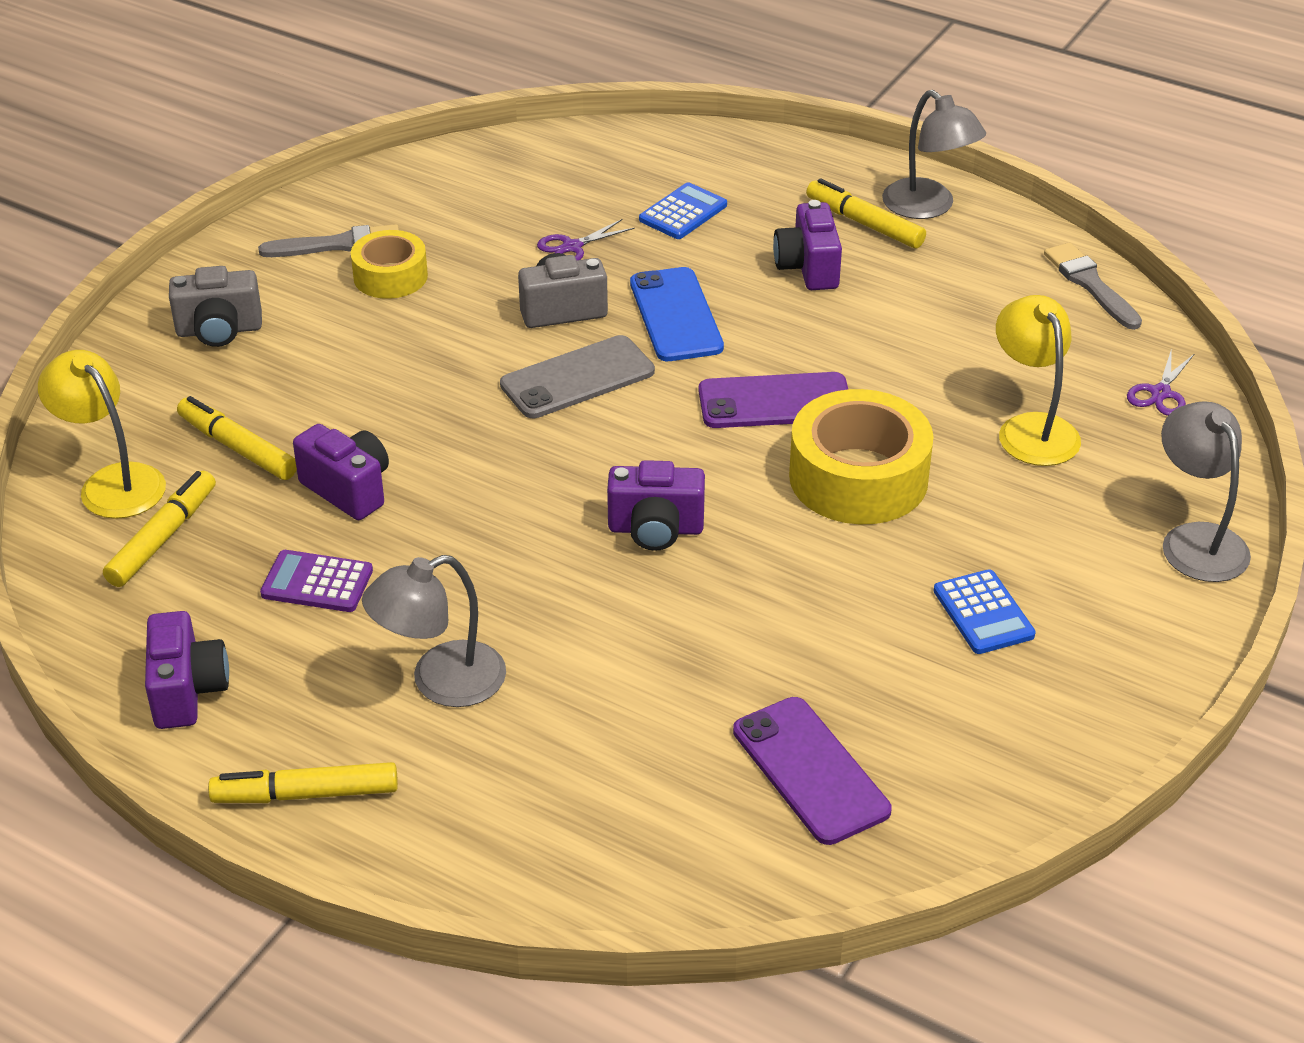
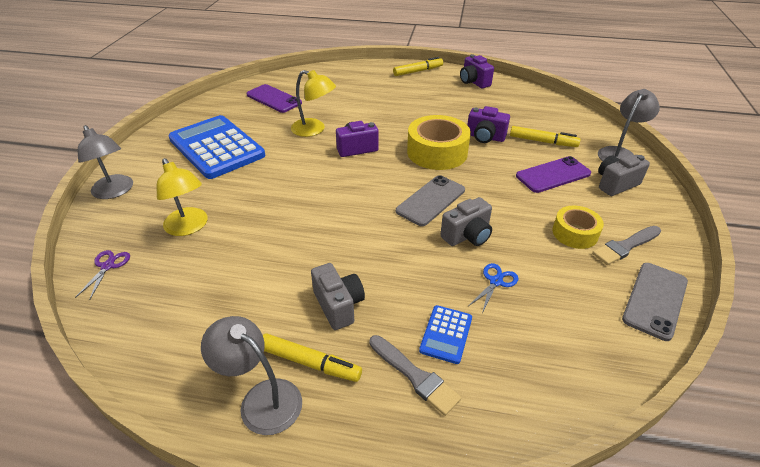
camera: 160 degrees right, 0 degrees up
(113, 482) = (571, 122): yellow lamp -> yellow lamp (314, 130)
(163, 538) = (530, 112): yellow marker -> none
(317, 582) = (465, 111): purple calculator -> none
(385, 186) = (655, 300): none -> grey phone
(441, 682) = (401, 96): grey lamp -> grey lamp (619, 153)
(572, 247) = (496, 281): purple scissors -> blue scissors
(676, 315) = (403, 248): blue phone -> none
(775, 402) = (327, 211): purple phone -> purple phone (553, 175)
(808, 268) = (338, 305): purple camera -> grey camera
(858, 477) = (276, 185): yellow tape -> yellow tape (437, 152)
(983, 613) = (216, 147): blue calculator -> blue calculator, size x2.30
(1090, 284) = (133, 346): grey brush -> grey brush (415, 376)

